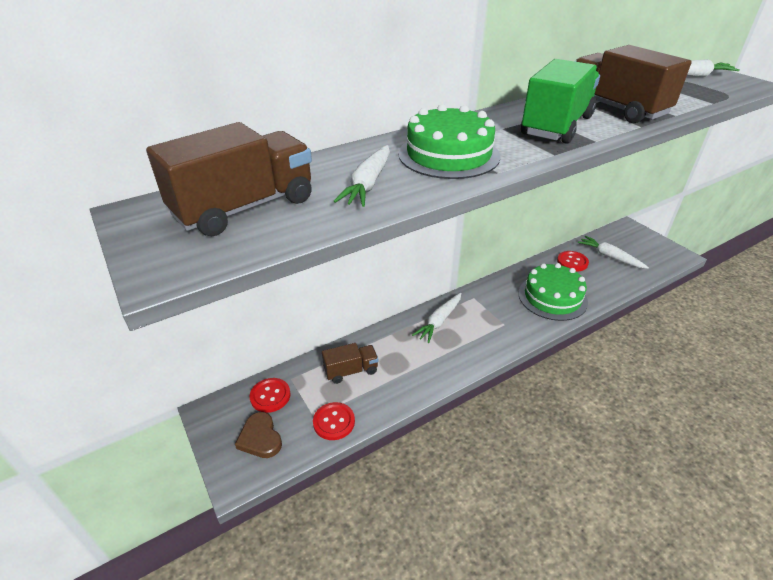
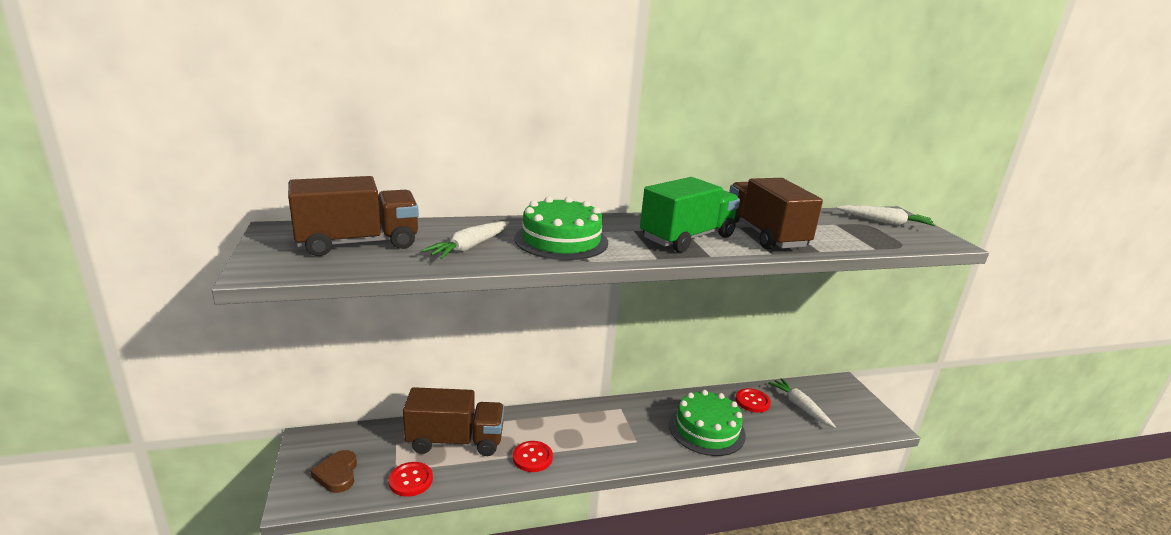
camera: 15 degrees right, 15 degrees down
(270, 396) = (368, 442): red button -> red button (532, 457)
(351, 371) = (455, 441): brown truck -> brown truck, size x1.73
(439, 321) = (571, 420): white carrot -> none

